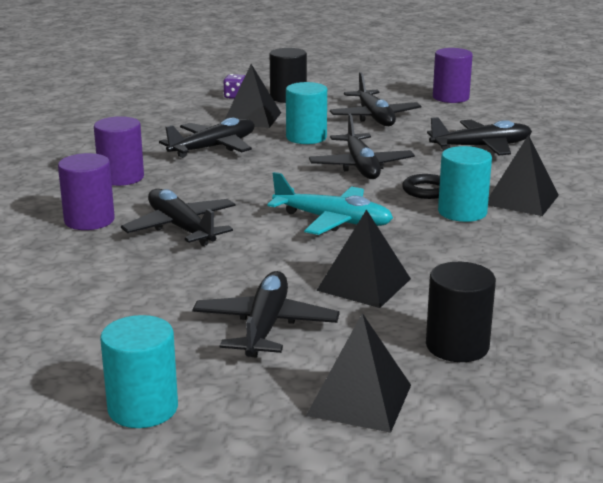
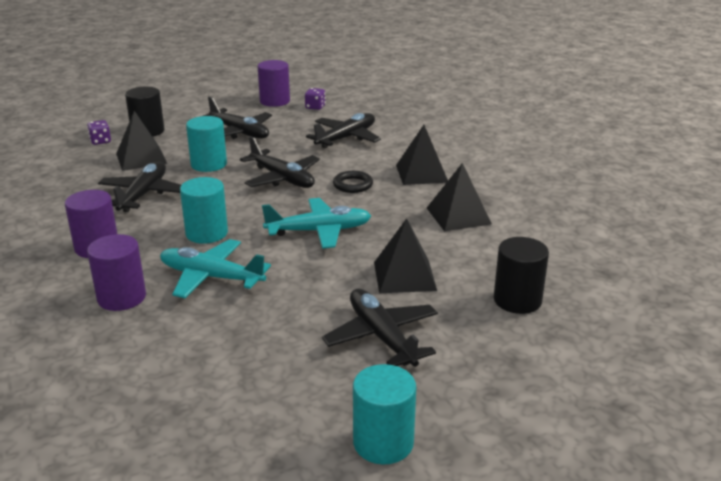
camera: 35 degrees left, 5 degrees up
(181, 228) = (211, 277): black plane -> turquoise plane
(359, 400) = (511, 366): black pyramid -> black pyramid (458, 215)
(462, 212) = (397, 195): turquoise cylinder -> turquoise cylinder (207, 233)
(488, 111) = (315, 107): none -> purple dice

